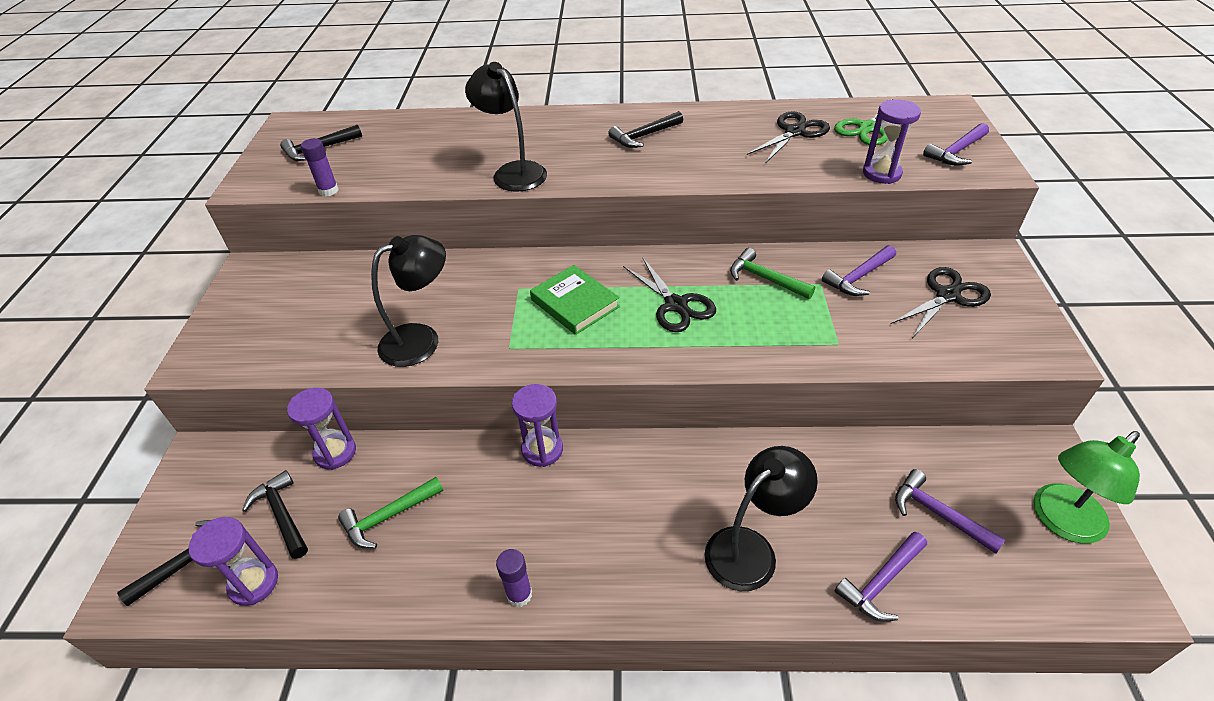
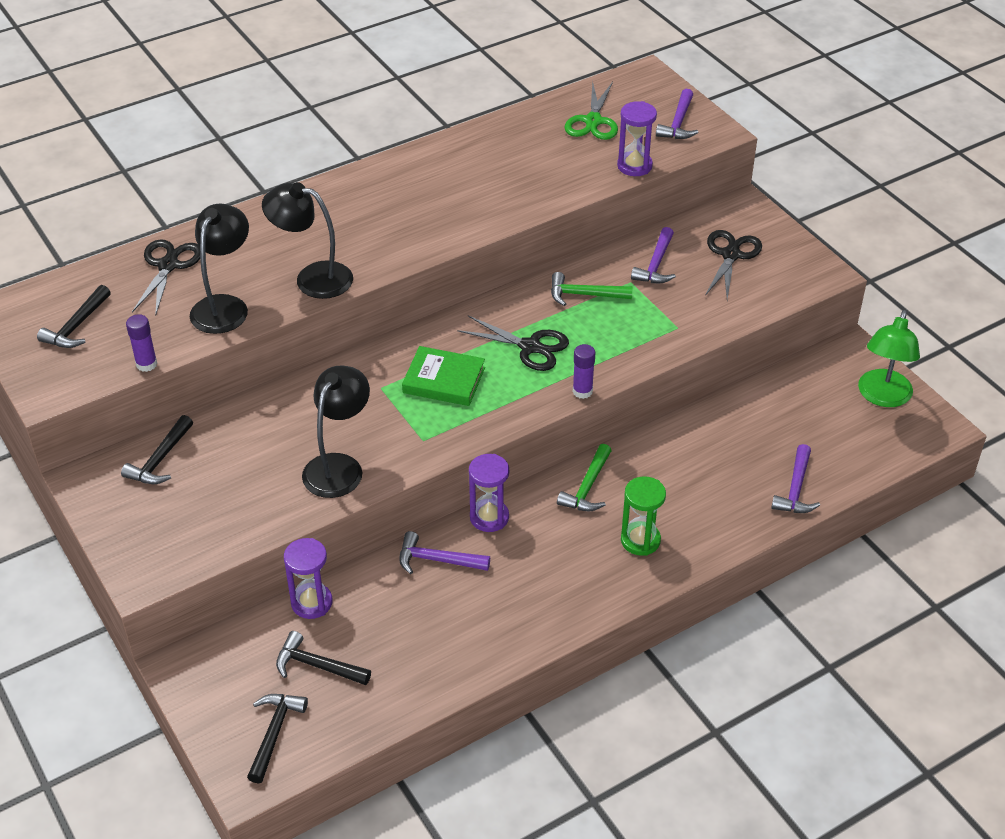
camera: 35 degrees left, 0 degrees up
(254, 583) = (348, 717): purple hourglass -> none
(389, 517) = (410, 622): green hammer -> green hammer (587, 487)
(519, 594) = (562, 618): purple glue stick -> purple glue stick (582, 391)
(644, 136) = (401, 196): black hammer -> black hammer (160, 459)
(663, 550) = (640, 540): none -> green hourglass
(751, 549) = (699, 510): black lamp -> black lamp (224, 306)
(794, 132) = (534, 146): black scissors -> black scissors (168, 265)
(938, 514) = (805, 428): purple hammer -> purple hammer (437, 560)

